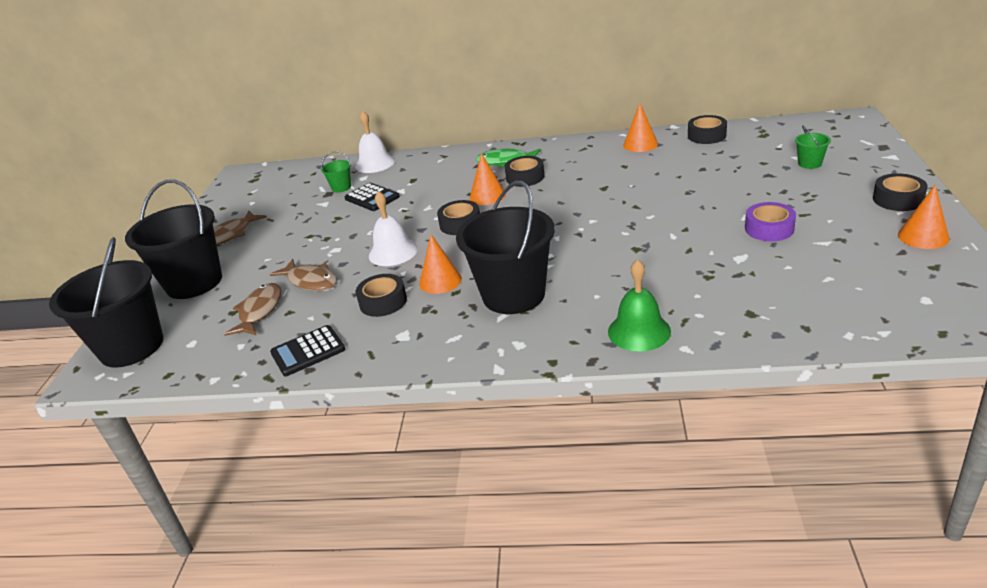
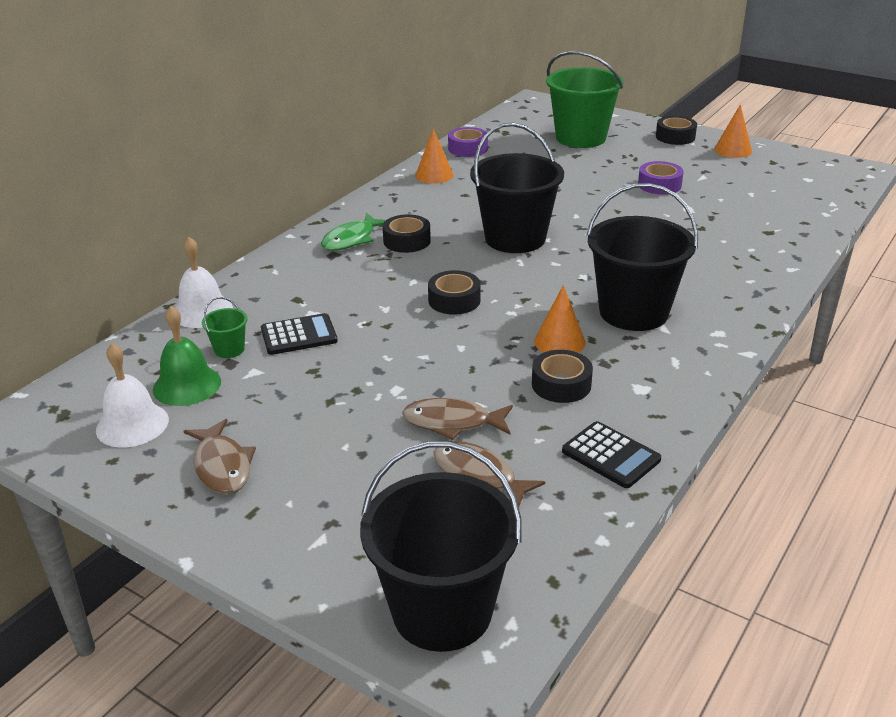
camera: 65 degrees left, 0 degrees up
(194, 282) = (324, 523): black bucket -> black bucket (515, 238)
(308, 351) = (610, 455): black calculator -> black calculator turned 45 degrees counterclockwise
(311, 281) = (452, 423): brown fish -> brown fish turned 150 degrees counterclockwise
(393, 252) = (459, 353): white bell -> white bell (132, 424)
(487, 196) = (414, 270): orange cone -> none
(639, 331) = (751, 277): green bell -> green bell (187, 385)
(706, 136) = (468, 148): black tape -> purple tape
(809, 163) = (580, 138): green bucket -> green bucket, size x2.41

